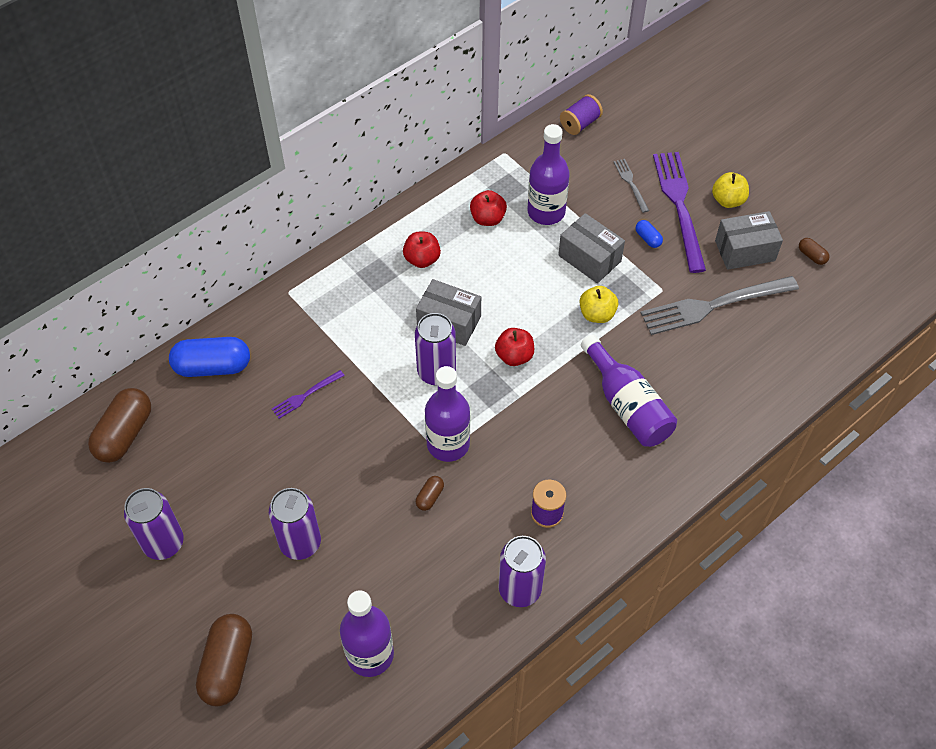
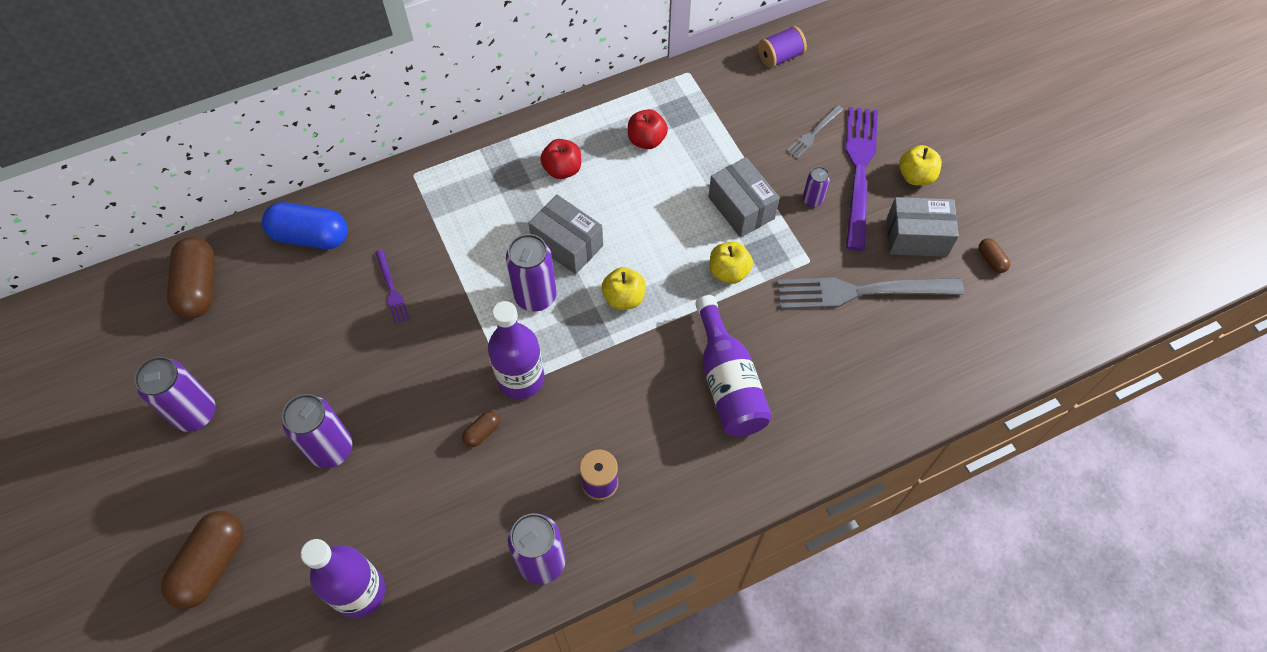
camera: 15 degrees right, 5 degrees up
(124, 434) = (199, 287): brown capsule -> brown capsule turned 45 degrees counterclockwise
(305, 396) = (392, 289): purple fork -> purple fork turned 90 degrees counterclockwise
(514, 356) = (624, 298): red apple -> yellow apple
(546, 212) = (711, 146): purple bottle -> none
(630, 183) = (813, 134): grey fork -> grey fork turned 135 degrees counterclockwise
(648, 238) = (812, 200): blue capsule -> purple can

